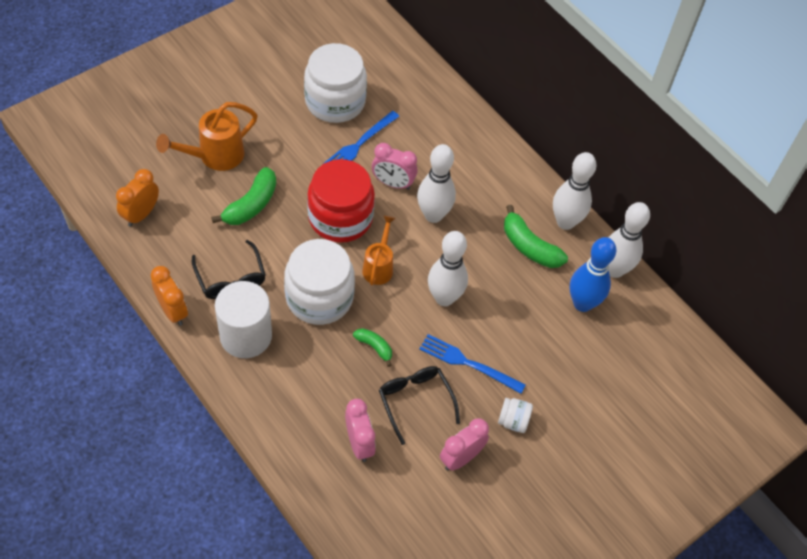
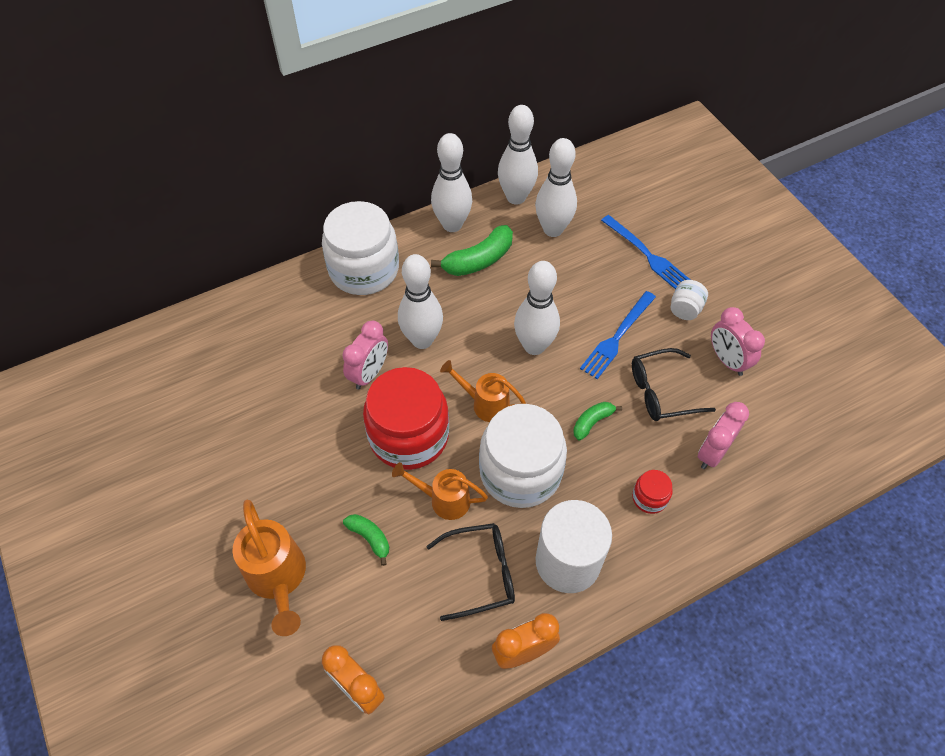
camera: 75 degrees left, 0 degrees up
(251, 205) = (370, 538): green banana -> green banana, size x0.57
(288, 248) = (444, 500): none -> orange watering can
(308, 393) = (649, 498): none -> red jar
(335, 101) = (225, 420): white jar -> white jar (364, 269)
(359, 144) = (302, 402): blue fork -> blue fork (646, 254)
(359, 443) = (712, 453): pink clock -> pink clock turned 45 degrees counterclockwise
(582, 303) = (553, 229): blue bowling pin -> white bowling pin

